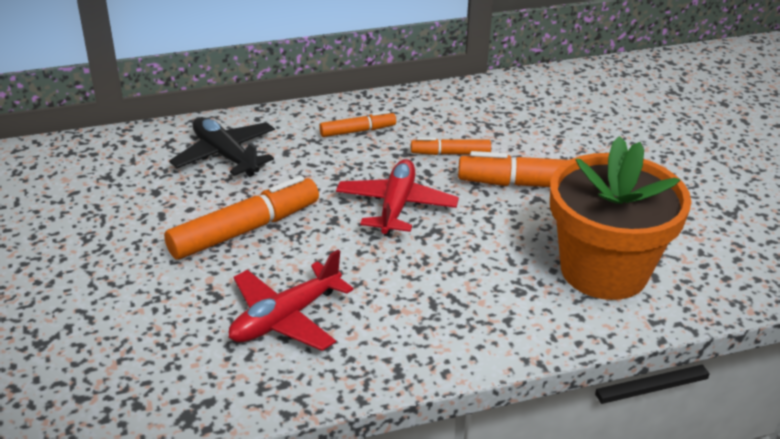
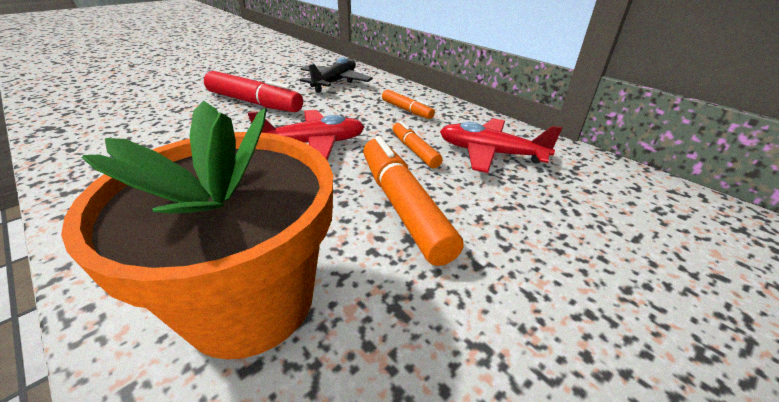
camera: 65 degrees right, 0 degrees up
(245, 230) = (254, 103): orange marker -> red marker
(285, 318) = (151, 134): red plane -> red plane (490, 153)

